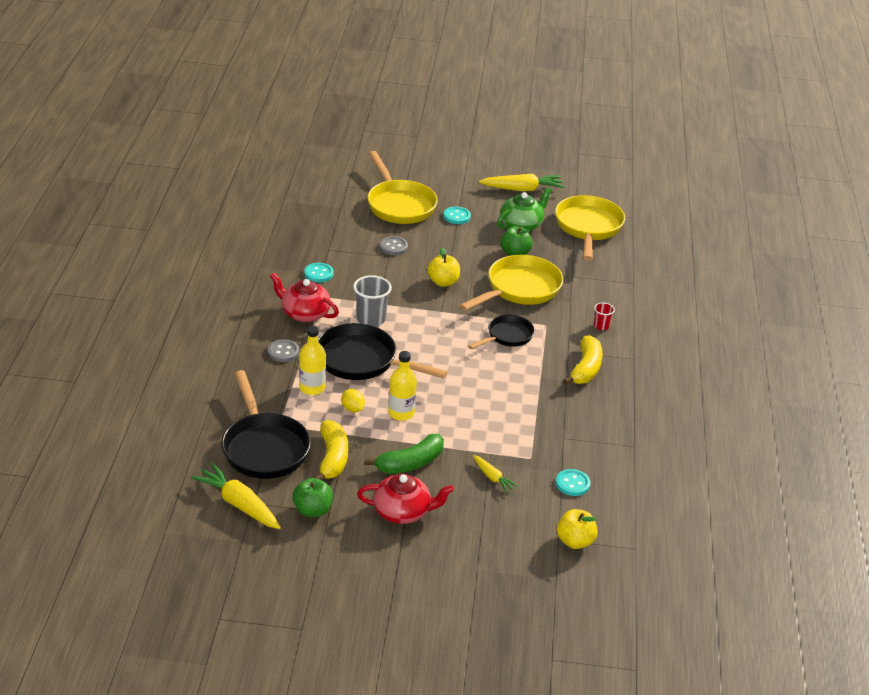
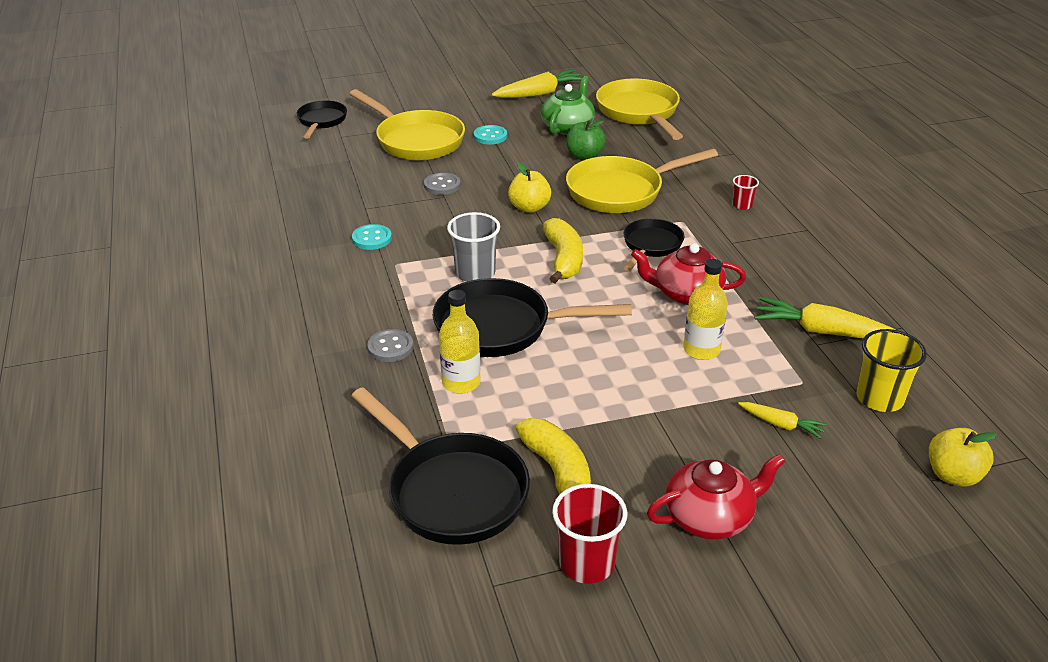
camera: 20 degrees left, 0 degrees up
(239, 504) = (473, 596): yellow carrot -> yellow carrot (823, 332)
(304, 313) = (386, 290): red teapot -> red teapot (686, 294)
(312, 510) = (586, 563): green apple -> red cup
(341, 169) = (321, 121): none -> black pan
(352, 409) = (534, 393): yellow lemon -> none
(401, 413) = (601, 378): yellow bottle -> yellow bottle (701, 350)
(410, 463) = (664, 442): green banana -> none
(519, 289) = (621, 191): yellow pan -> yellow pan turned 135 degrees counterclockwise
(572, 484) = (879, 398): turquoise button -> yellow cup
(585, 369) = (768, 256): yellow banana -> yellow banana (563, 259)

